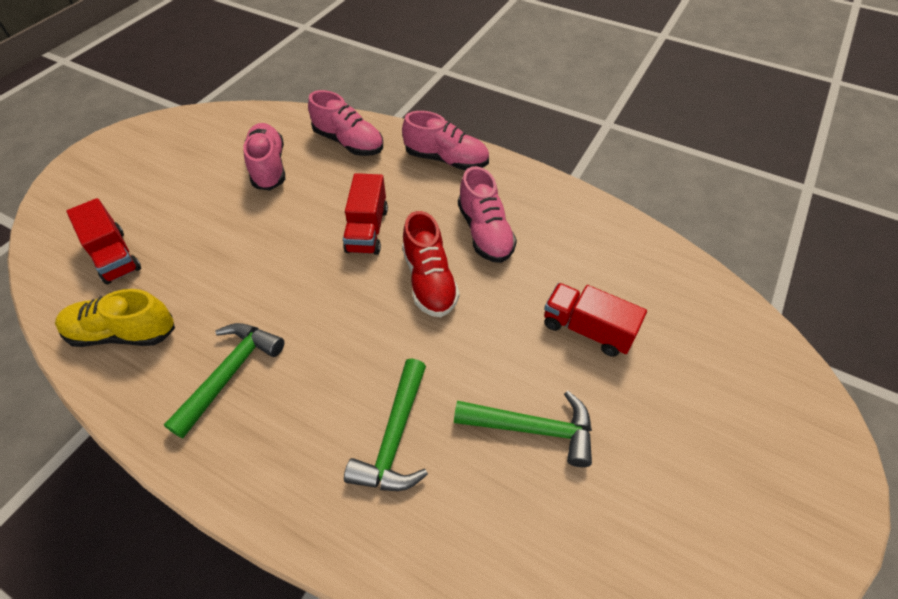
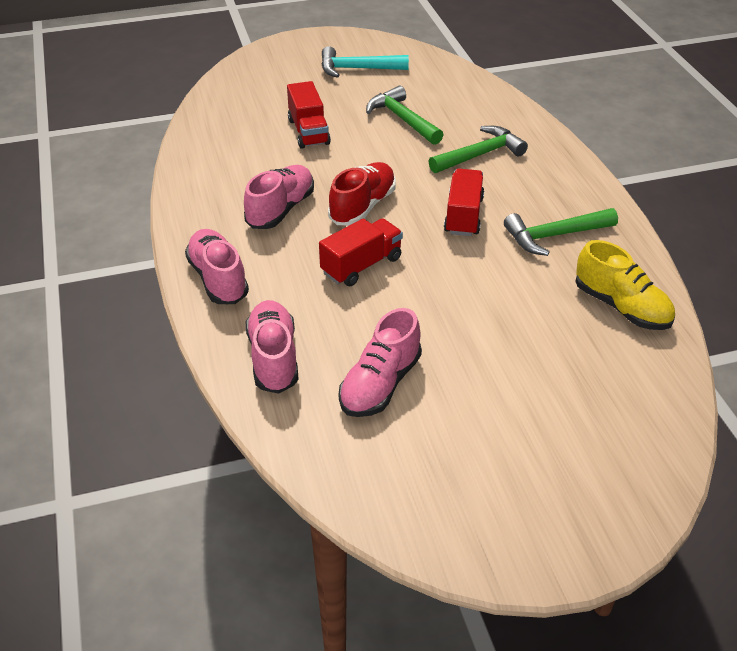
camera: 135 degrees left, 10 degrees down
(114, 256) = (600, 382): red truck -> red truck (463, 216)
(697, 485) = (357, 69): none -> turquoise hammer

